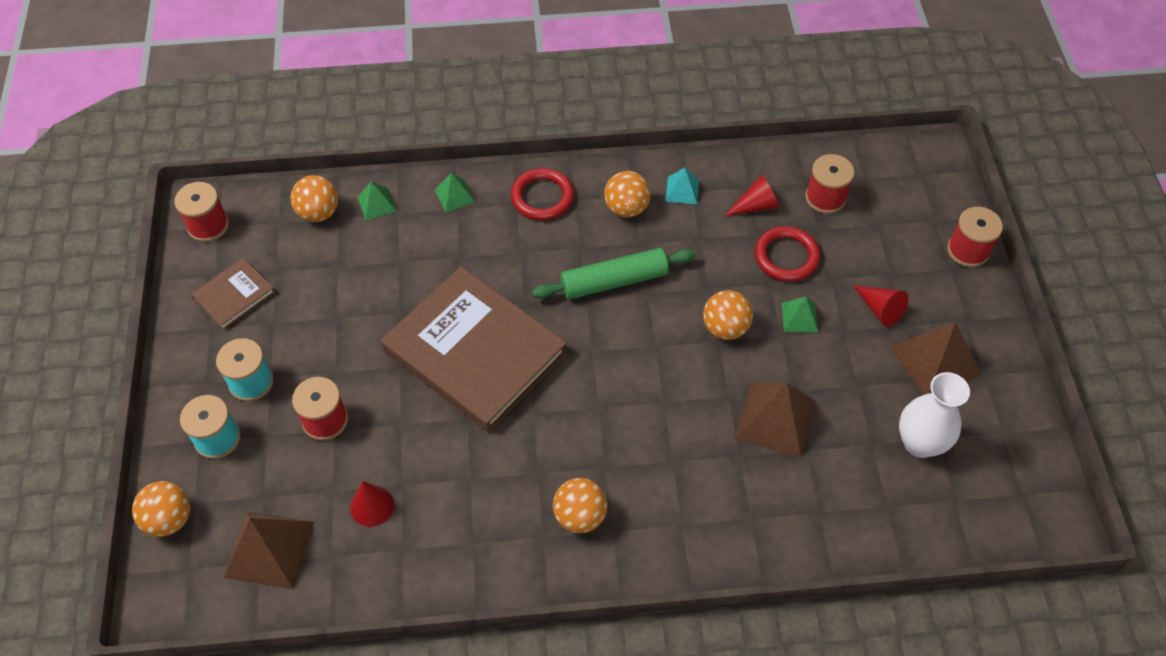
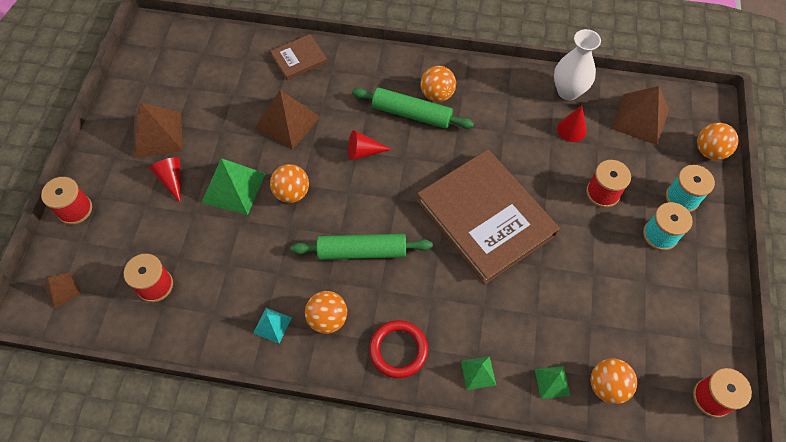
camera: 165 degrees left, 5 degrees up
(234, 295) = (680, 315): brown book -> brown book (299, 59)
(608, 474) = (411, 114): none -> green rolling pin
(756, 205) = (216, 293): red cone -> red cone (363, 152)
(786, 256) = (217, 239): red ring -> none
(799, 317) = (233, 187): green pyramid -> green pyramid, size x1.88
(918, 173) = (62, 290): none -> brown pyramid
(919, 443) = (203, 87): white vase -> white vase (568, 91)

